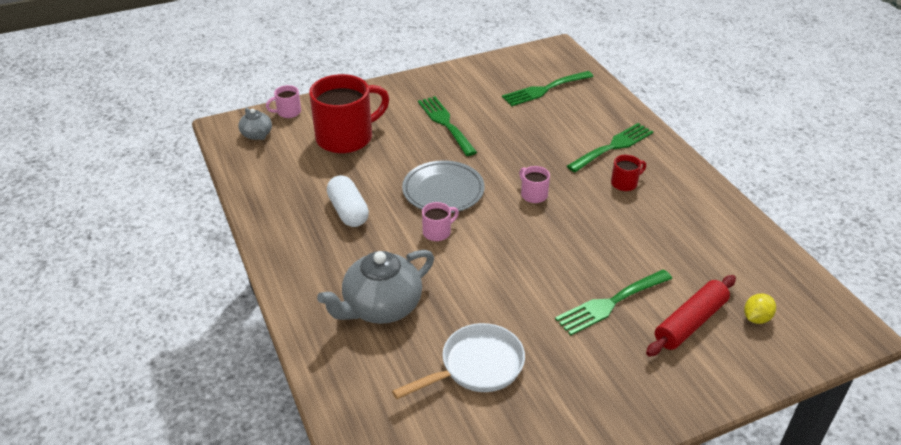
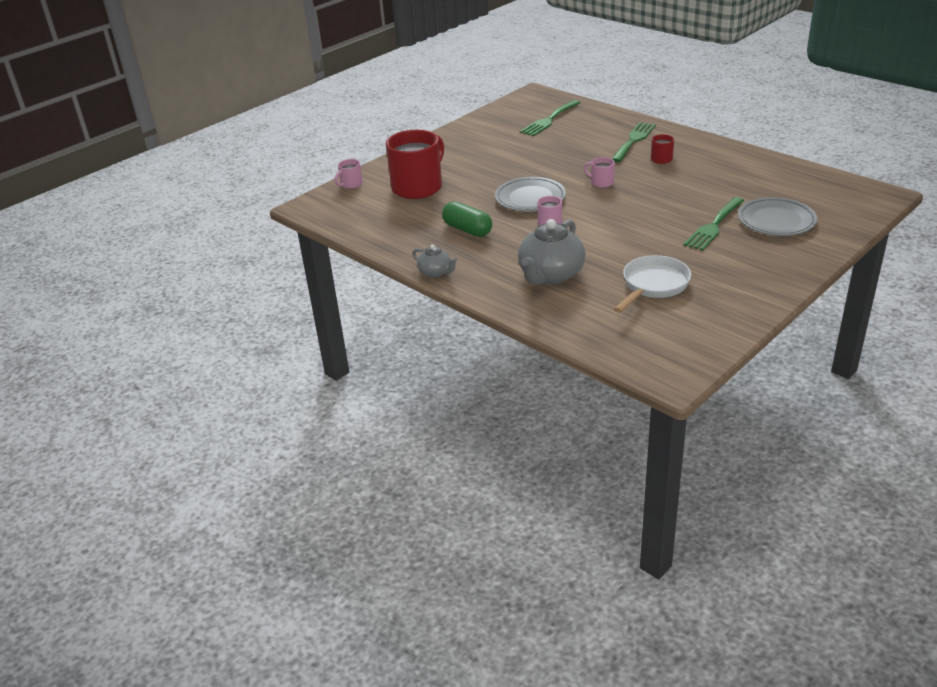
camera: 20 degrees left, 5 degrees down
(257, 135) = (339, 204): grey teapot -> grey teapot (435, 272)
(348, 211) = (467, 230): white capsule -> green capsule
(445, 123) = (491, 159): green fork -> none
(690, 322) = (776, 220): red rolling pin -> grey plate
(756, 318) = (817, 206): yellow lemon -> none

